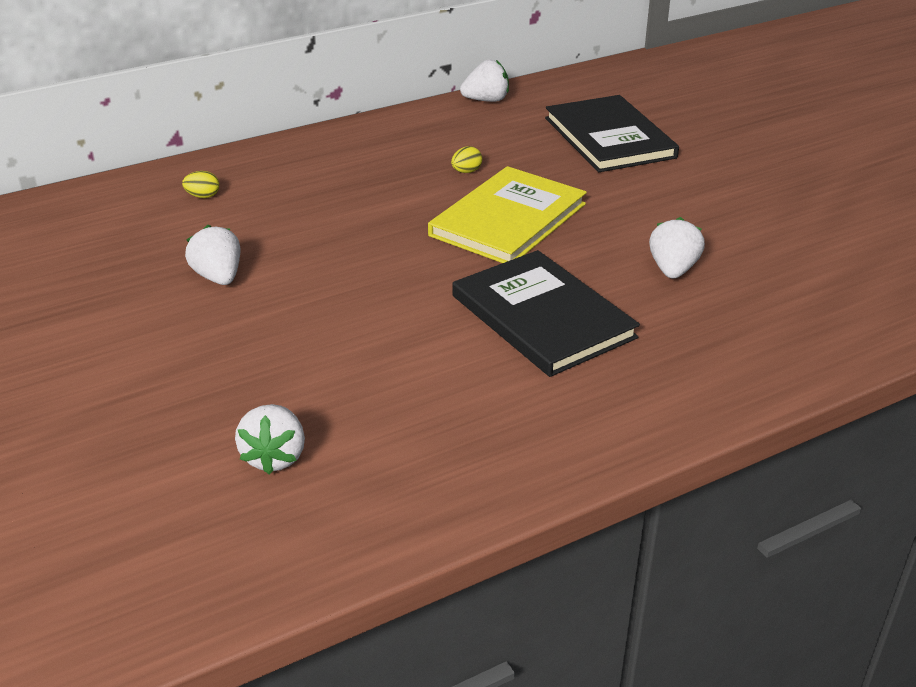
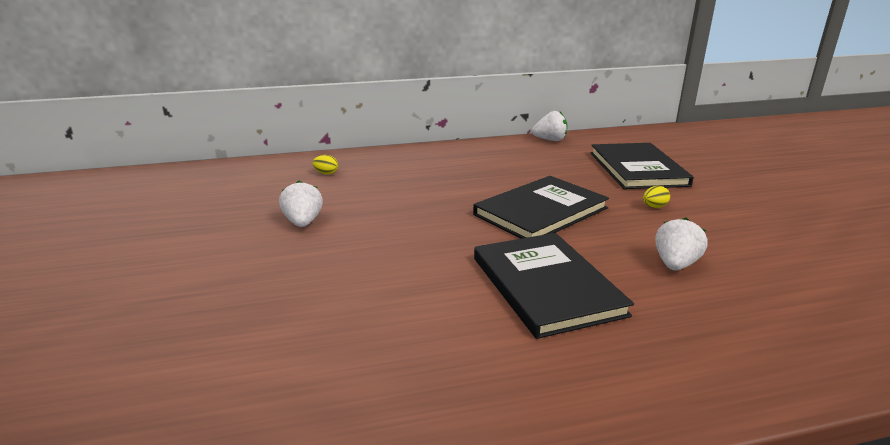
camera: 15 degrees right, 10 degrees down
(274, 457) = (254, 369): white strawberry -> none
(466, 171) = (519, 178): yellow egg -> yellow egg (654, 207)
(508, 220) = (541, 211): yellow book -> black book

